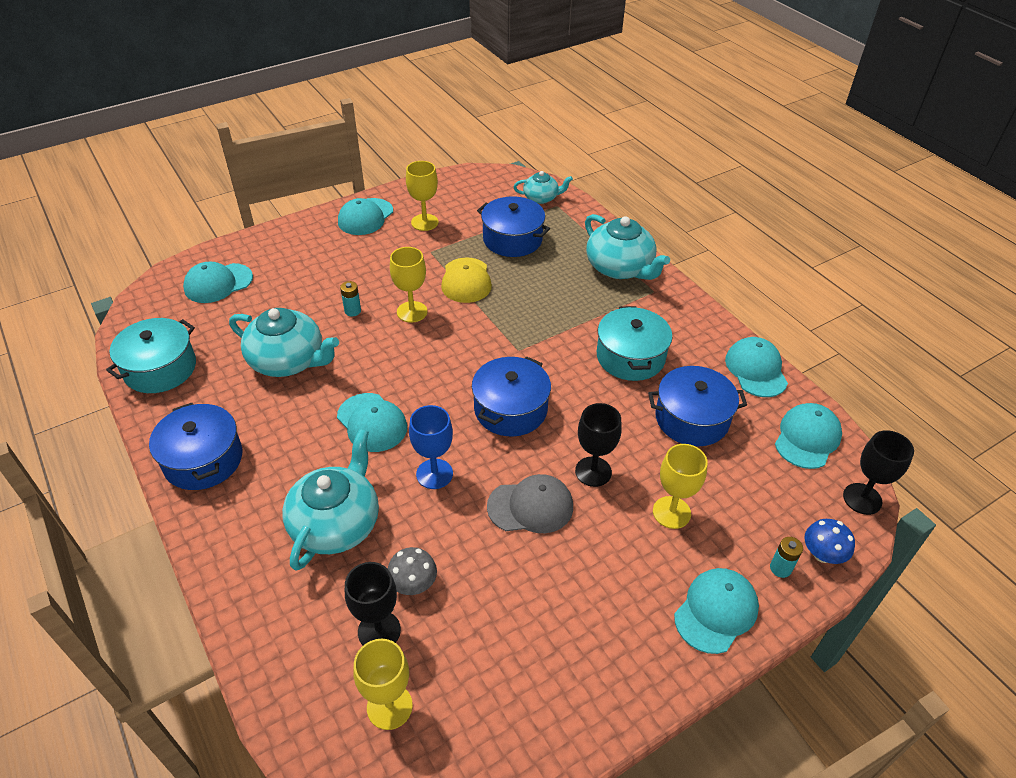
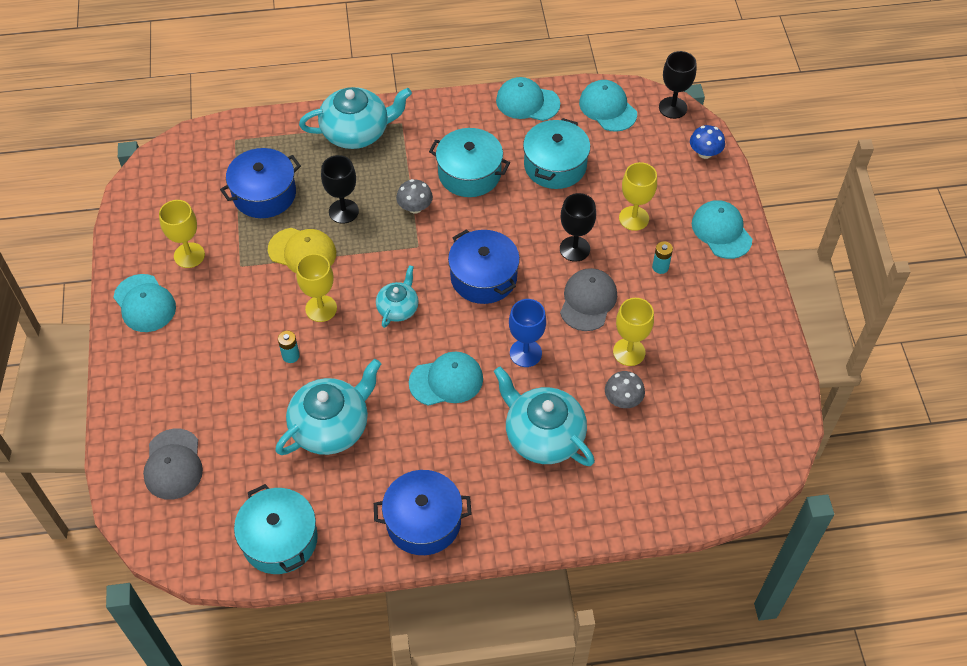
camera: 65 degrees left, 10 degrees up
(218, 283) = (173, 464): turquoise cap -> grey cap
(379, 631) = (653, 433): black goblet -> black goblet (343, 211)
(389, 706) = (714, 444): yellow goblet -> yellow goblet (629, 352)
(541, 198) = (214, 147): turquoise teapot -> turquoise teapot (398, 308)
(562, 333) = (415, 207): none -> grey mushroom
(692, 419) = (555, 165): blue pot -> turquoise pot
(780, 568) = (705, 181): turquoise battery -> turquoise battery (660, 267)

